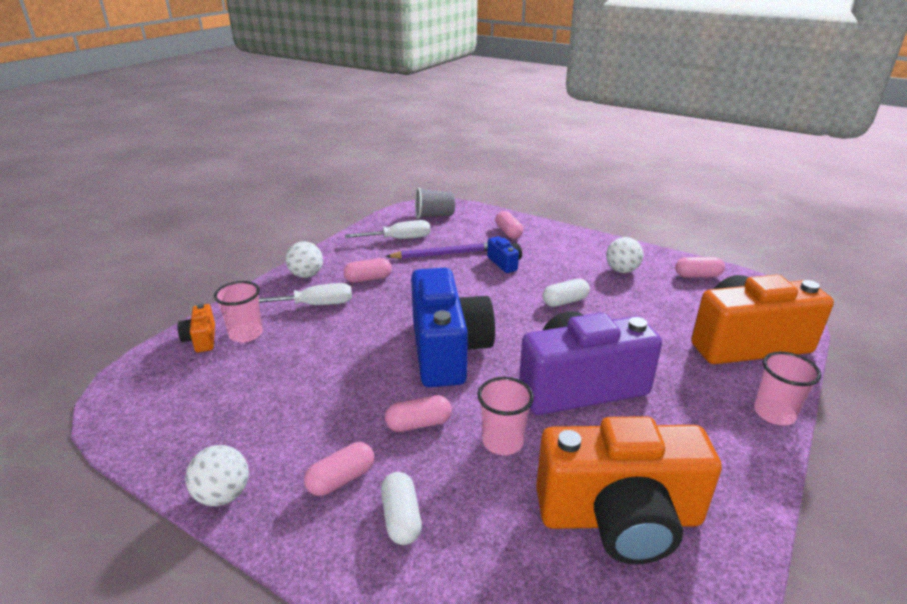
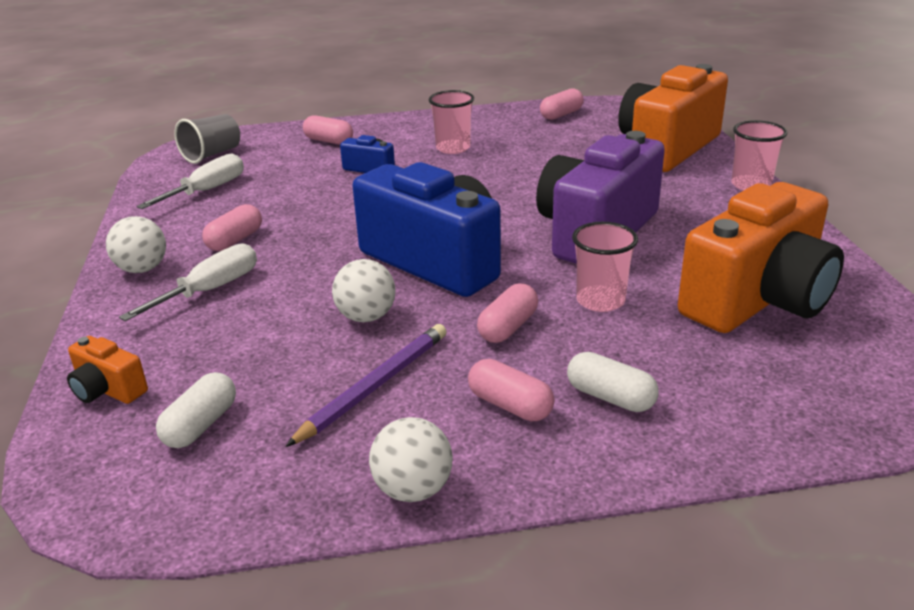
camera: 40 degrees left, 0 degrees up
(246, 334) = (166, 356): pink cup -> pink cup (453, 148)
(341, 479) = (510, 405): pink capsule -> pink capsule turned 60 degrees counterclockwise
(443, 254) = (287, 185): purple pencil -> purple pencil (374, 386)
(565, 301) = (482, 177): white capsule -> white capsule (201, 425)
(622, 270) = (493, 133): white ball -> white ball (366, 317)

